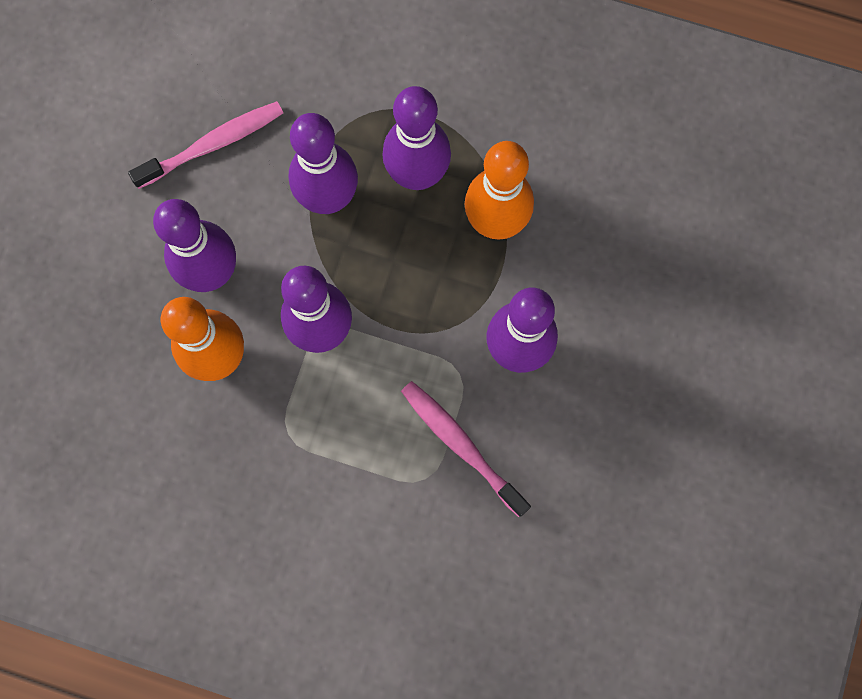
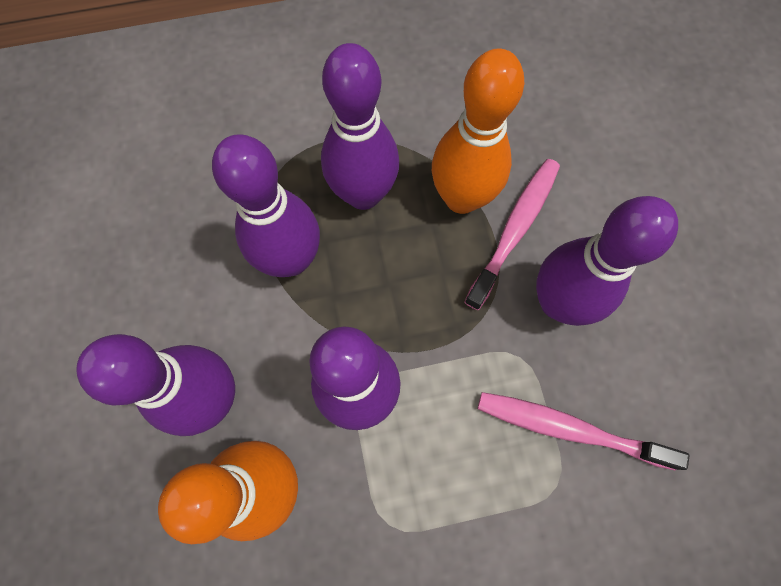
camera: 30 degrees left, 5 degrees down
(213, 144) = (147, 269): pink toothbrush -> pink toothbrush (515, 230)

